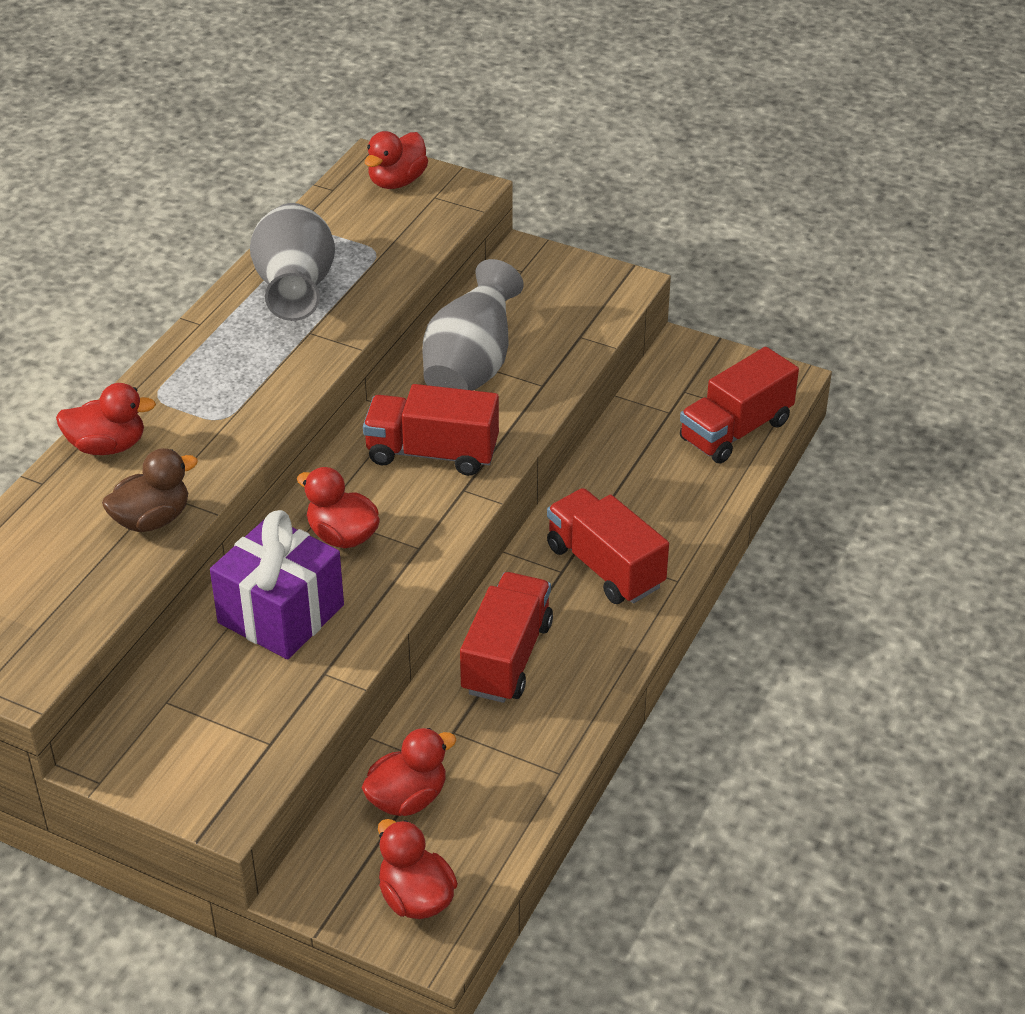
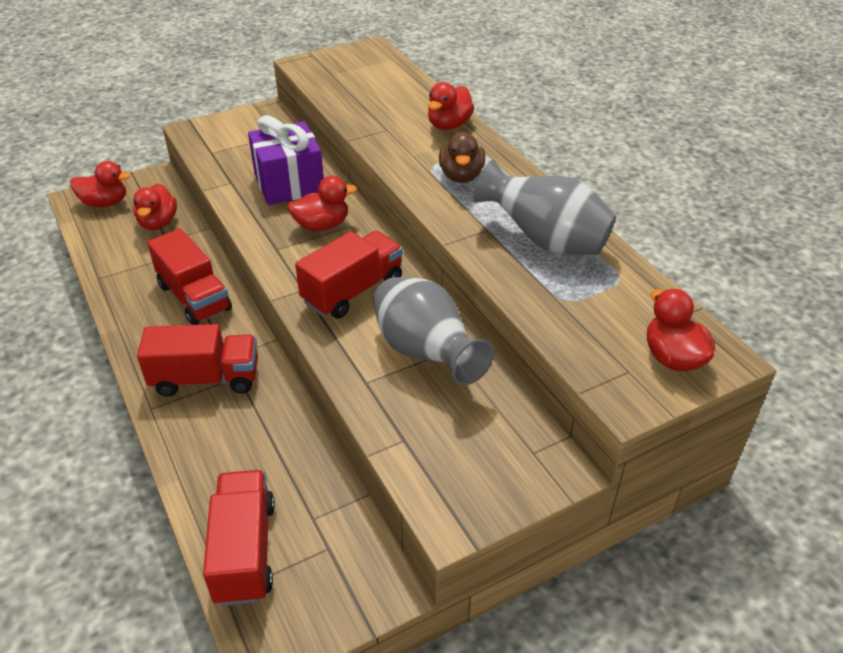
camera: 125 degrees right, 0 degrees up
(152, 519) = (369, 121): brown duck -> brown duck (461, 176)

